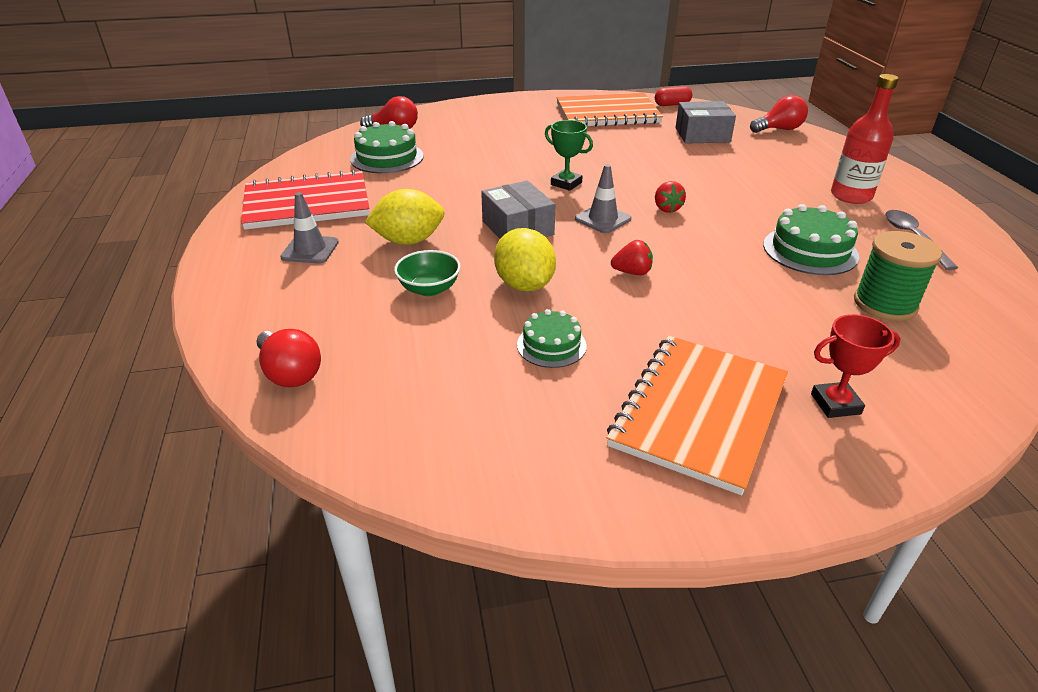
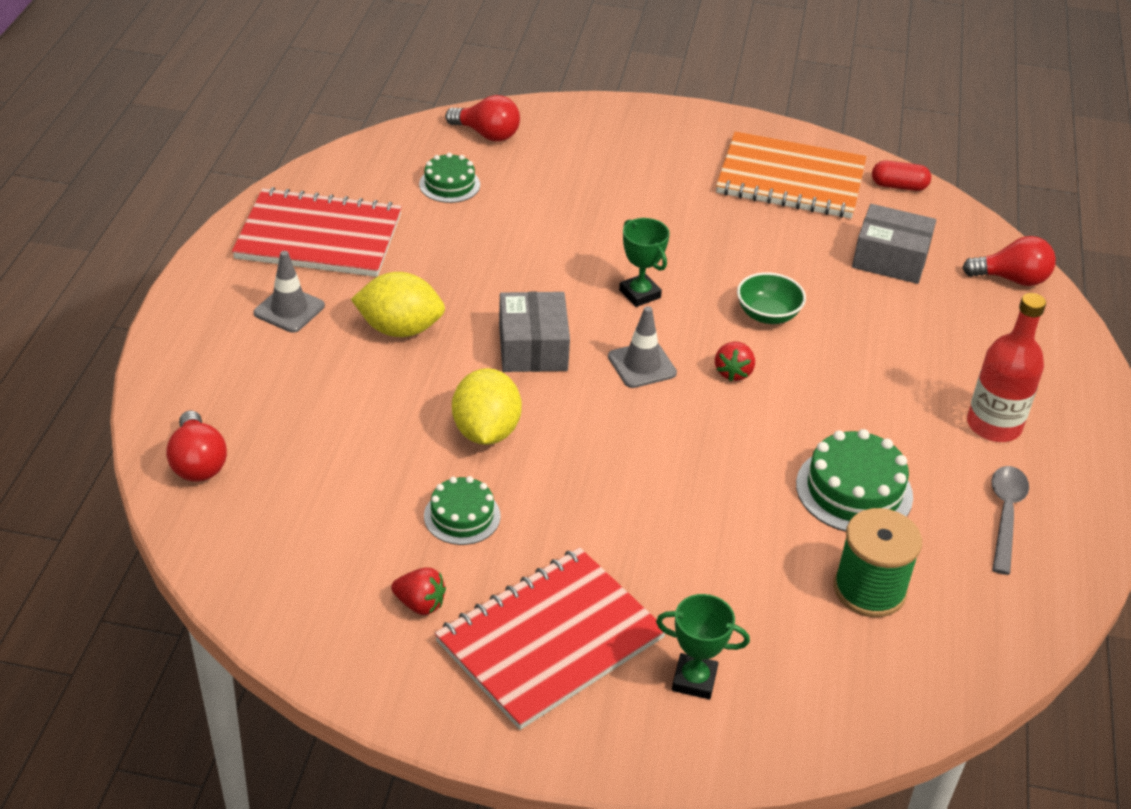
camera: 20 degrees right, 5 degrees up
(387, 157) = (449, 184): green cake -> green cake, size x0.63
(429, 289) = (383, 404): green bowl -> green bowl (767, 315)
(632, 272) = (616, 453): red strawberry -> red strawberry (420, 604)
(699, 412) = (550, 640): orange notebook -> red notebook
(835, 404) = (694, 680): red trophy -> green trophy

